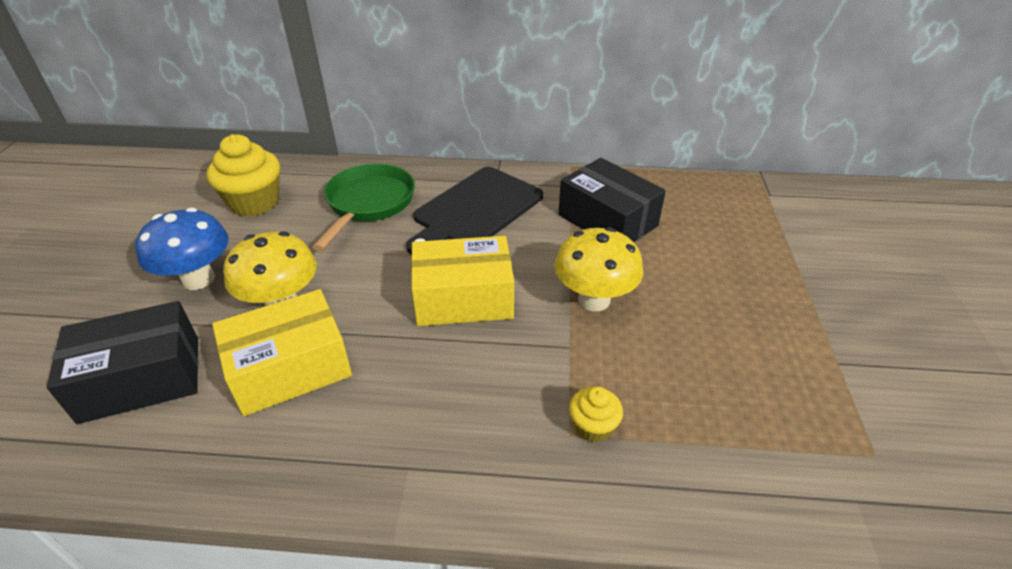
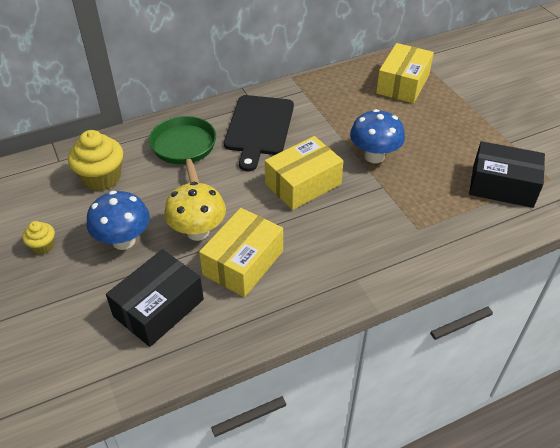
camera: 30 degrees left, 5 degrees up
(593, 427) = (425, 220): yellow cupcake -> yellow cupcake (43, 246)
(594, 299) = (374, 156): yellow mushroom -> blue mushroom
(607, 220) = (343, 106): black box -> black box (502, 186)
(717, 220) = (403, 84): none -> yellow box

